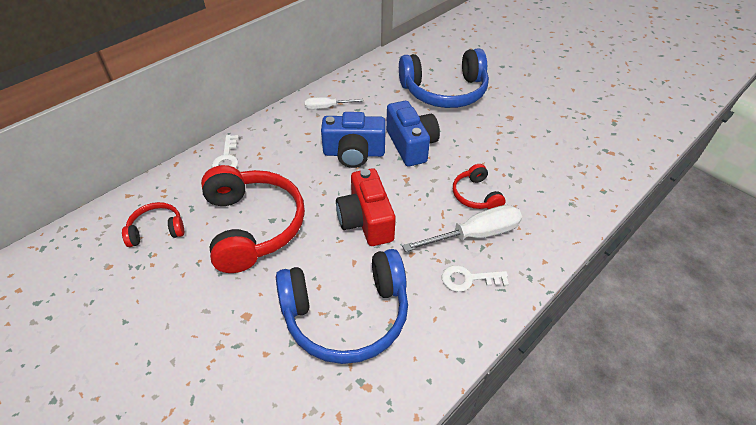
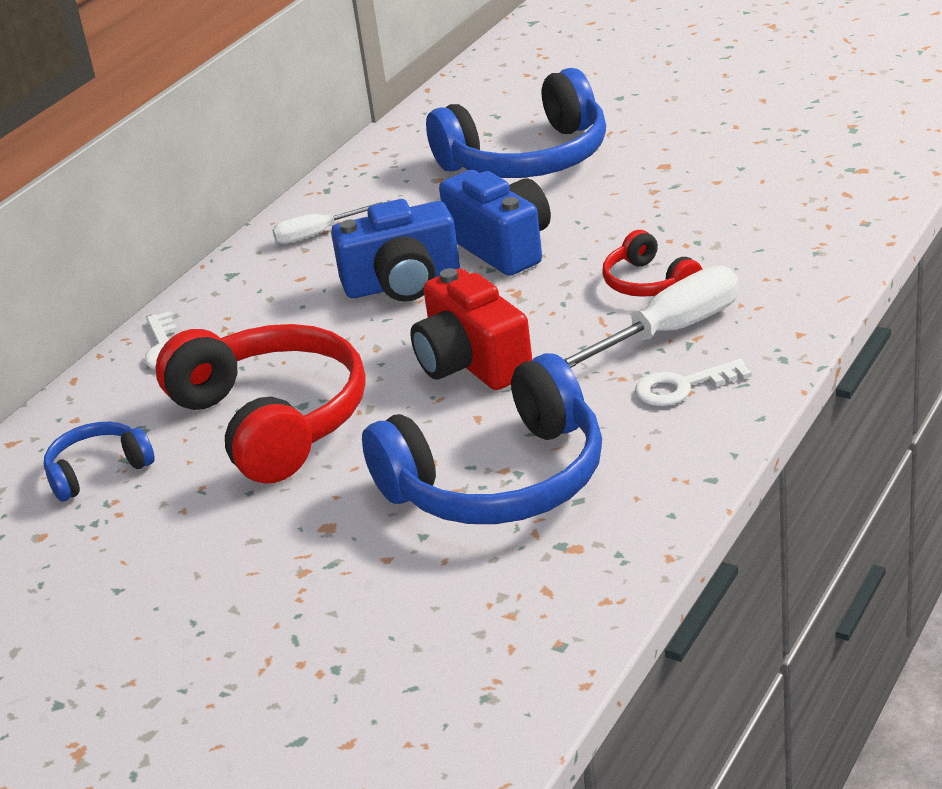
camera: 10 degrees left, 15 degrees down
(157, 230) = (98, 471): red headphones -> blue headphones

